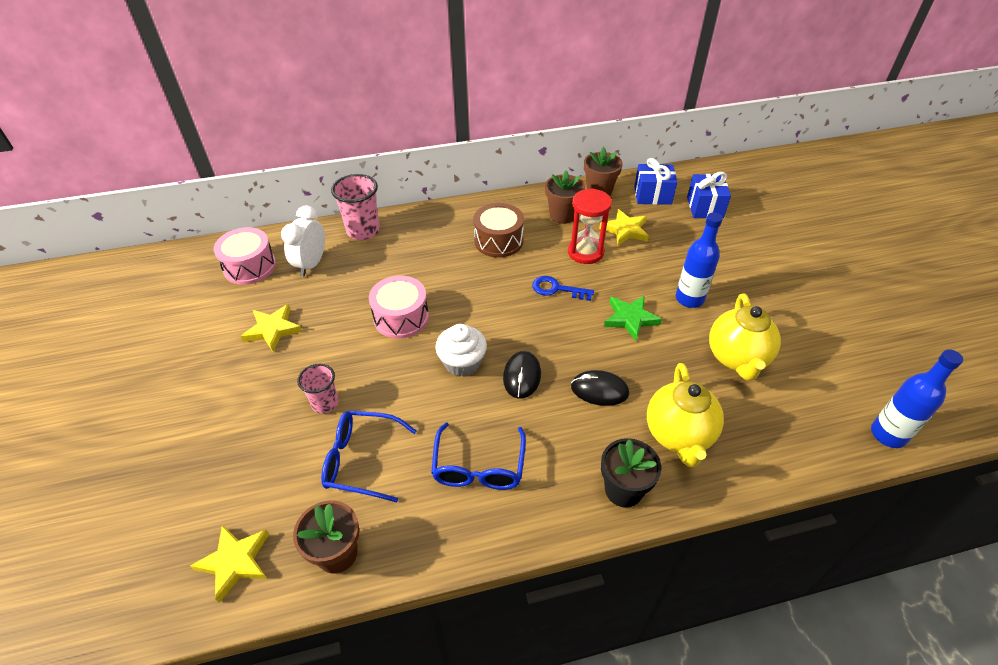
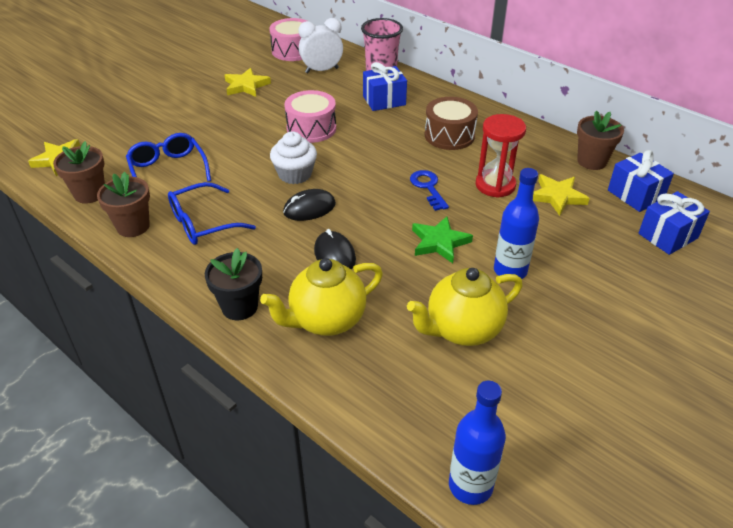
camera: 55 degrees right, 5 degrees down
(325, 403) = (202, 134): pink cup -> none
(408, 251) = (384, 100): none -> blue gift
(562, 215) = (527, 154): brown flower pot -> brown flower pot (133, 226)

